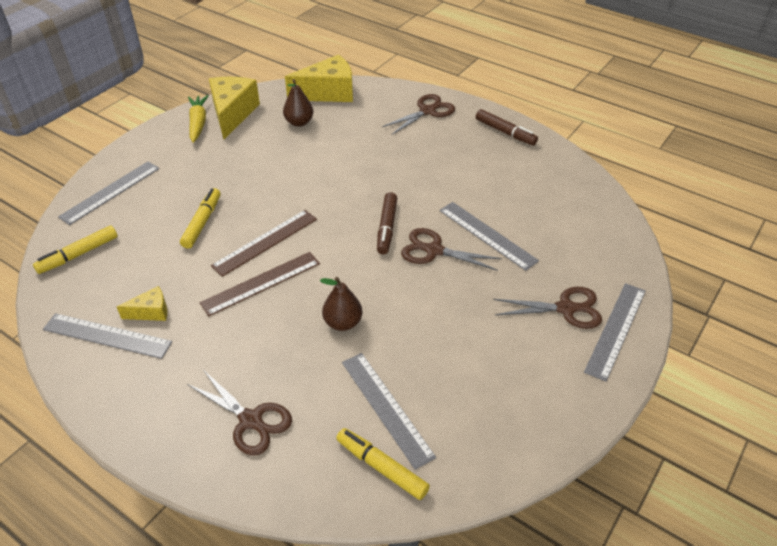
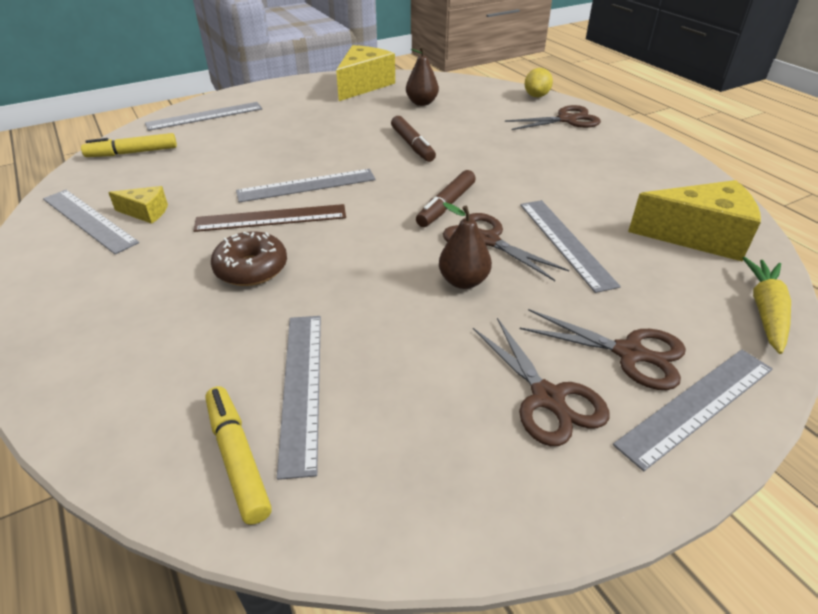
camera: 25 degrees right, 5 degrees down
(198, 123) = (326, 86): yellow carrot -> yellow carrot (765, 311)
(202, 222) = (261, 156): yellow marker -> none
(250, 420) = (140, 343): brown scissors -> brown scissors (547, 398)
(265, 242) = (306, 185): brown ruler -> grey ruler
(282, 333) = (251, 268): none -> brown donut
(328, 93) = (469, 87): yellow cheese -> yellow cheese (699, 236)
(343, 323) = (325, 279): brown pear -> brown pear (463, 281)
(389, 89) = (536, 96): none -> yellow lemon
(505, 132) = (650, 154): brown marker -> brown marker (412, 145)

